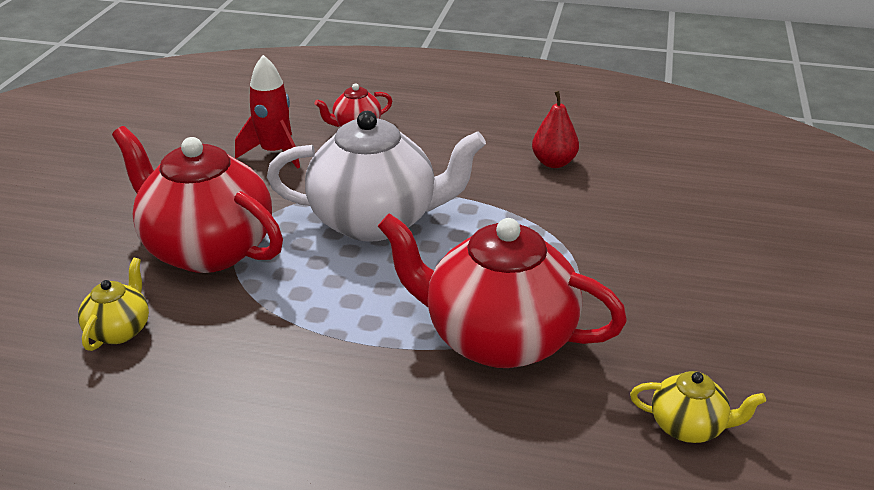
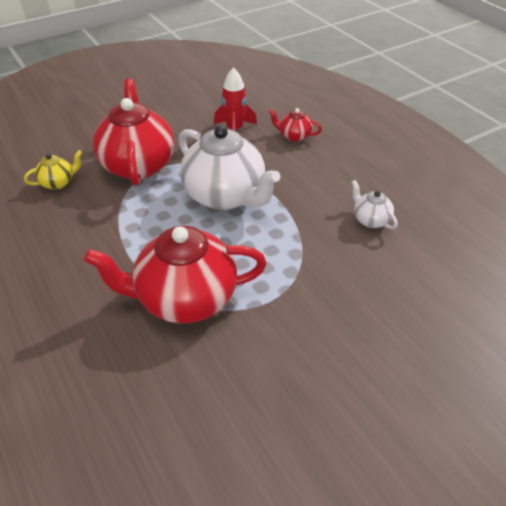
camera: 45 degrees right, 10 degrees up
(497, 338) = (185, 299): red teapot -> red teapot turned 75 degrees counterclockwise
(554, 162) = (370, 220): red pear -> white teapot
(688, 426) = (198, 424): yellow teapot -> none

